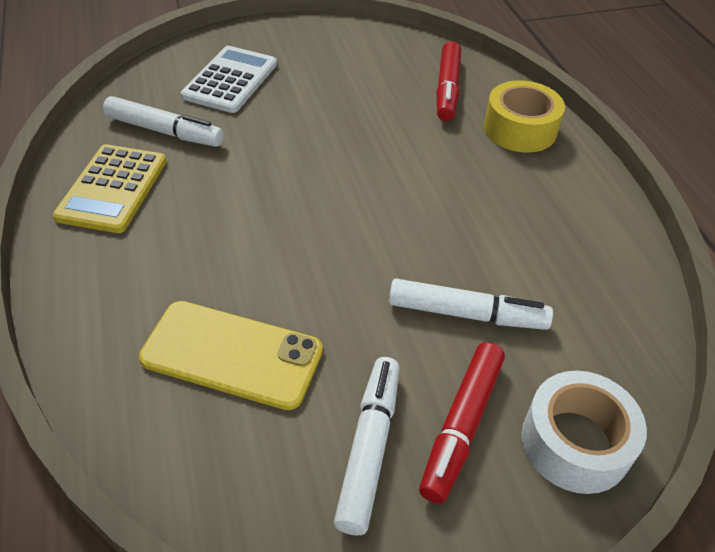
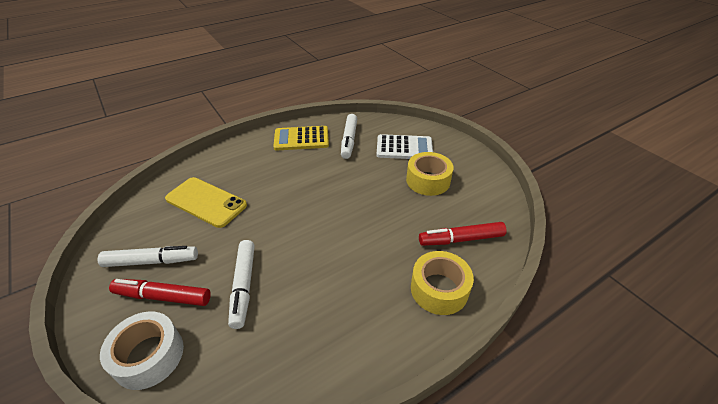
camera: 75 degrees right, 5 degrees down
(232, 354) = (206, 202): yellow phone -> yellow phone turned 60 degrees counterclockwise
(323, 81) = (428, 180): none -> yellow tape

